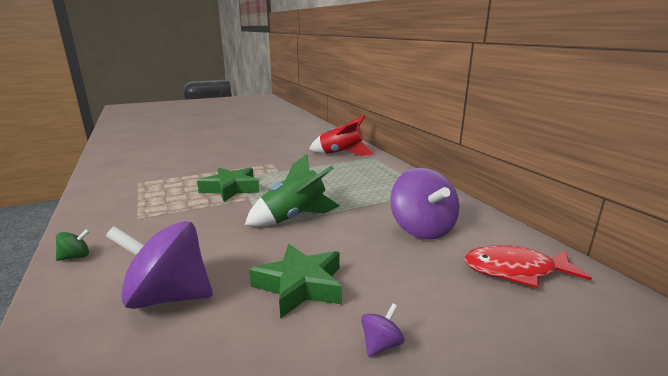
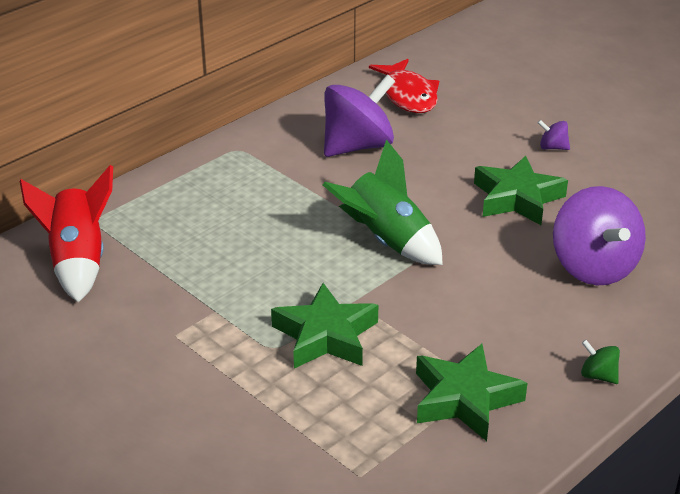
camera: 110 degrees left, 15 degrees up
(136, 211) = (465, 399): none -> green star

